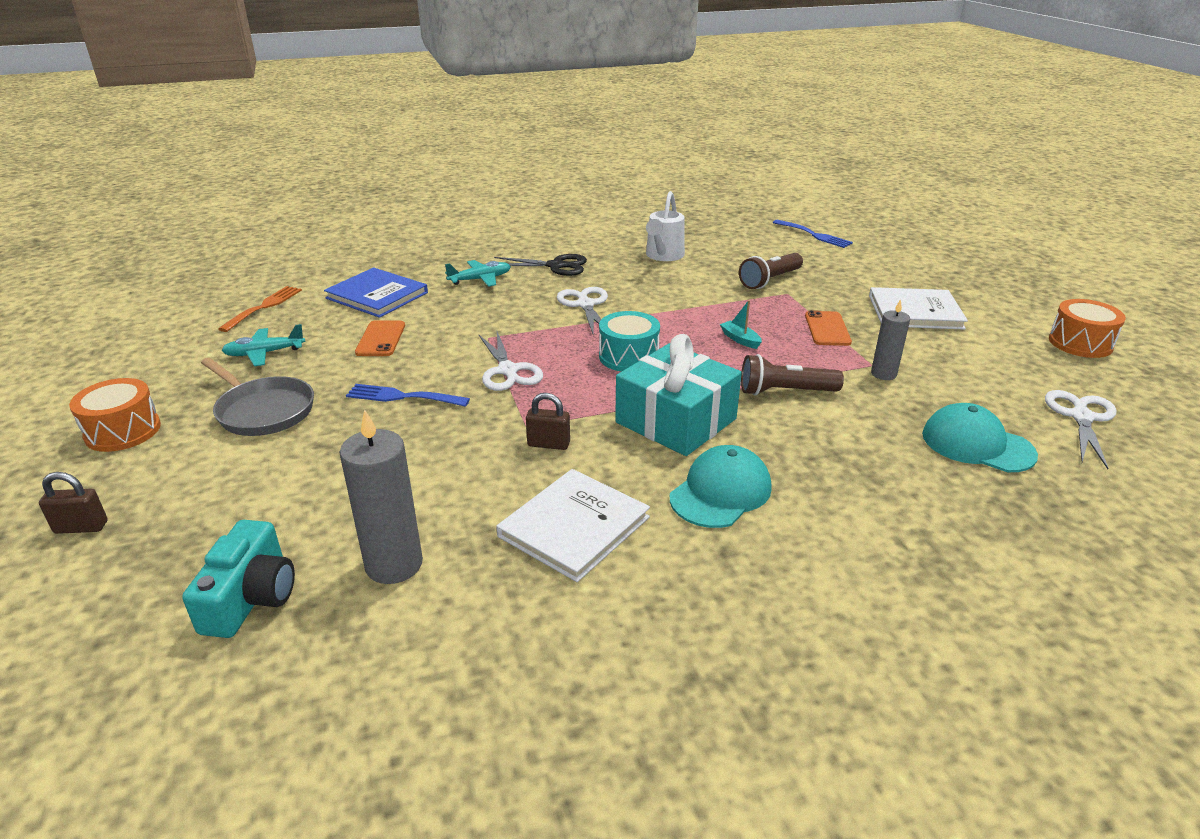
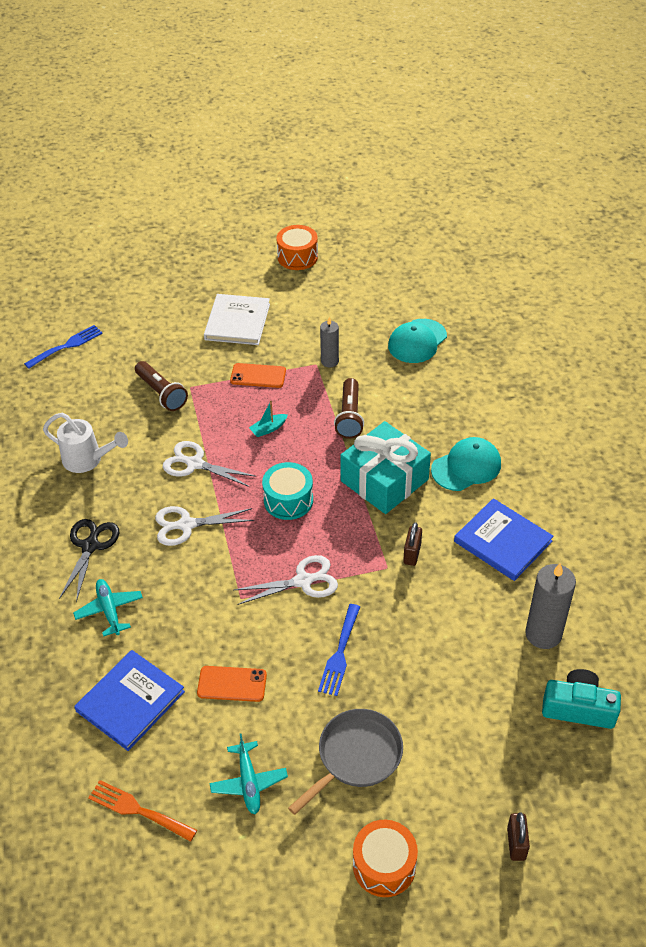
camera: 85 degrees left, 15 degrees up
(574, 527) = (503, 541): white book -> blue book
(720, 492) = (466, 467): turquoise cap -> turquoise cap turned 105 degrees clockwise
(1081, 417) = (389, 289): white scissors -> white scissors (194, 464)

